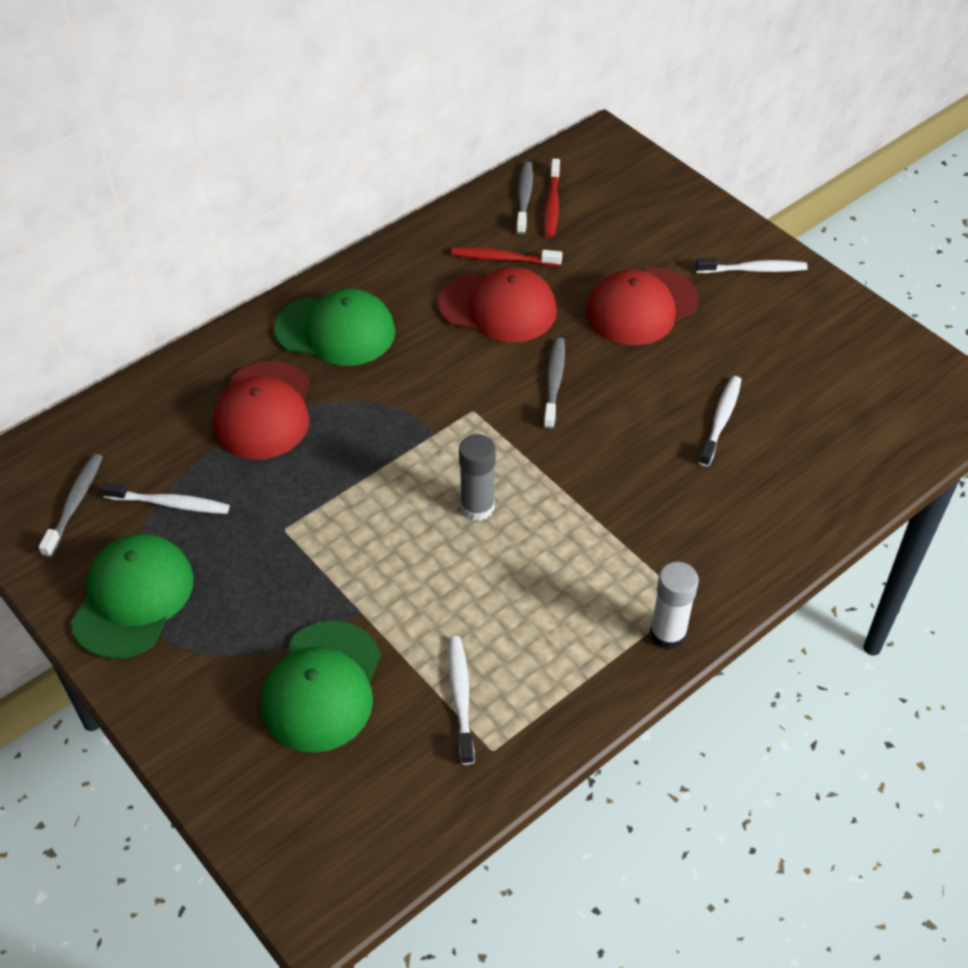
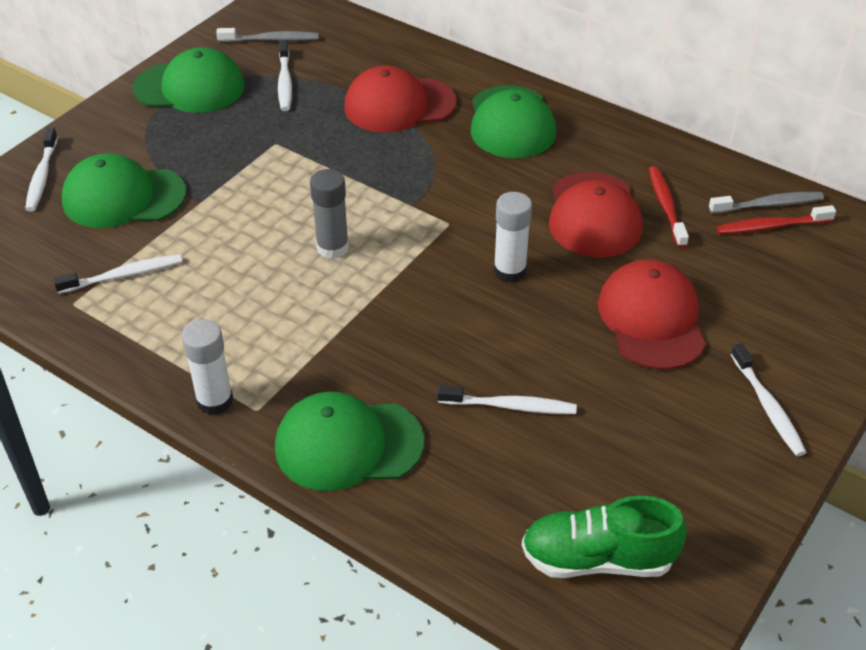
camera: 75 degrees right, 5 degrees down
(246, 772) = (42, 176): none -> white toothbrush
(554, 382) = (509, 271): grey toothbrush -> white glue stick
(642, 307) = (651, 319): red cap -> red cap turned 45 degrees clockwise
(743, 539) = (348, 444): none -> green cap
(886, 406) = (597, 559): none -> green shoe

